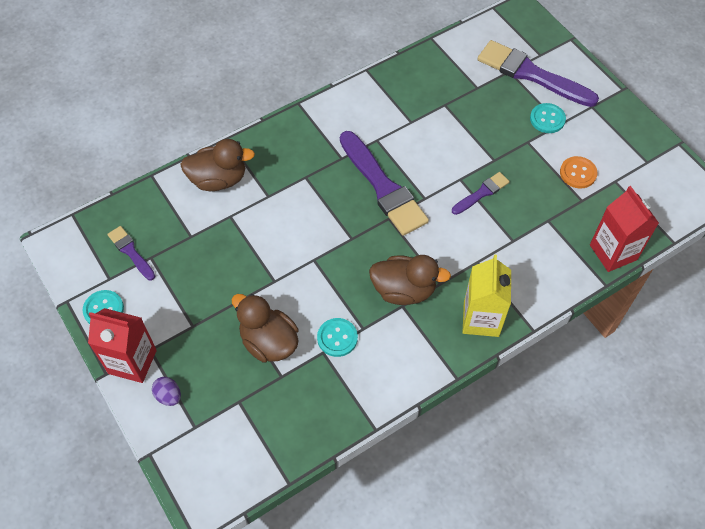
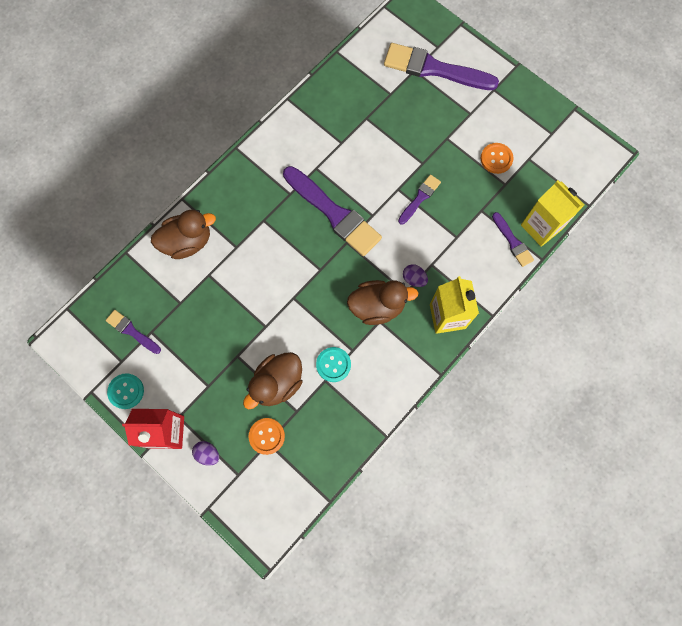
camera: 15 degrees left, 15 degrees up
(240, 394) = (267, 436): none -> orange button
(269, 342) = (277, 383): brown duck -> brown duck turned 75 degrees counterclockwise
(453, 272) = (414, 279): none -> purple egg
(547, 119) = (458, 111): turquoise button -> none
(576, 260) = (512, 241): none -> purple brush
(613, 252) = (541, 227): red carton -> yellow carton

